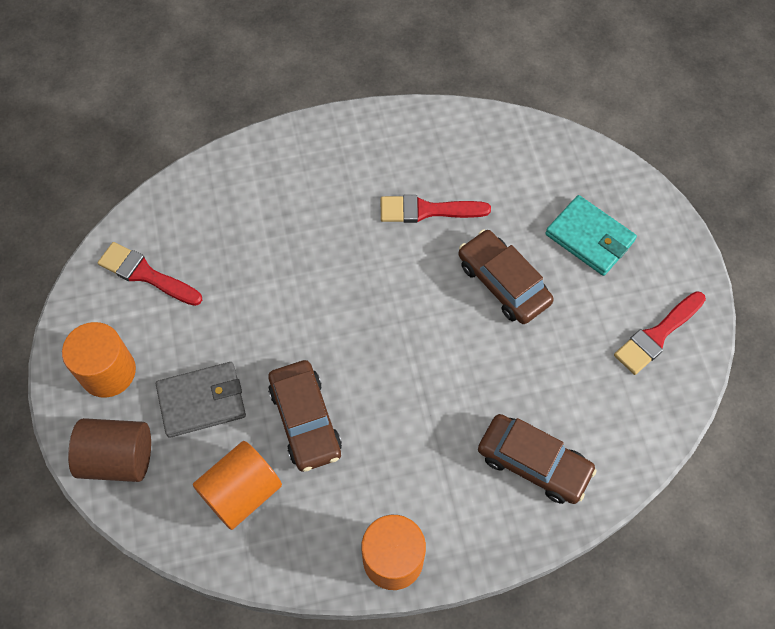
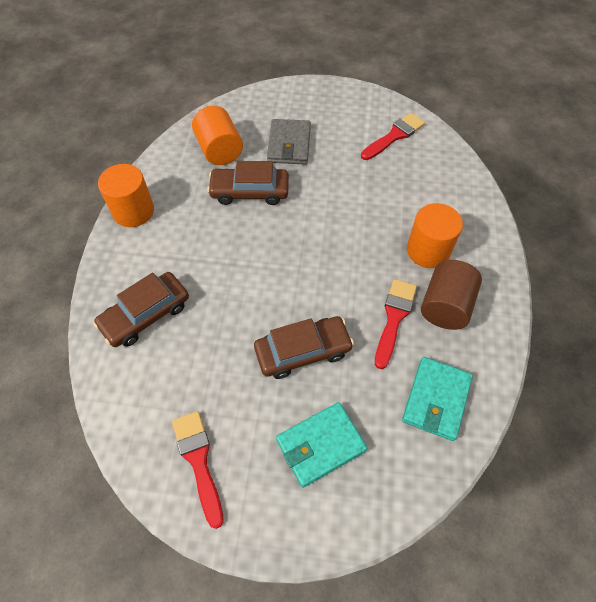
camera: 110 degrees right, 5 degrees down
(108, 372) = (330, 107): orange cylinder -> orange cylinder (428, 250)
(118, 458) = (271, 102): brown cylinder -> brown cylinder (445, 306)
(500, 156) = (436, 399): none -> turquoise wallet

